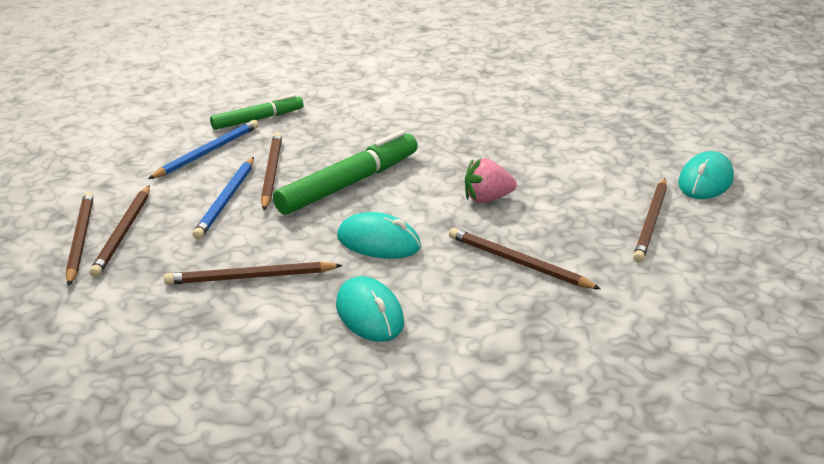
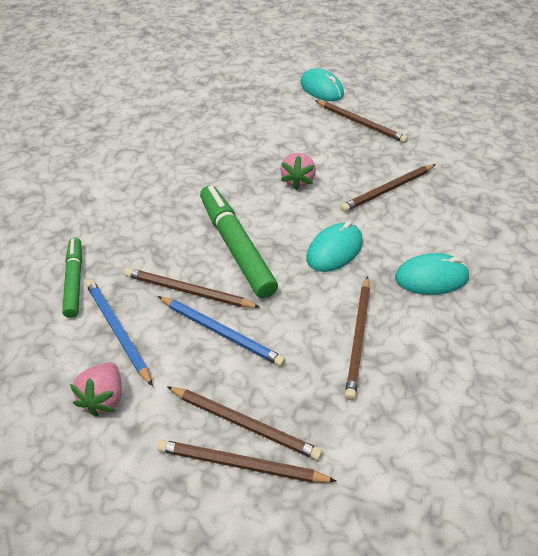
camera: 70 degrees left, 15 degrees up
(132, 165) = (104, 398): none -> pink strawberry

